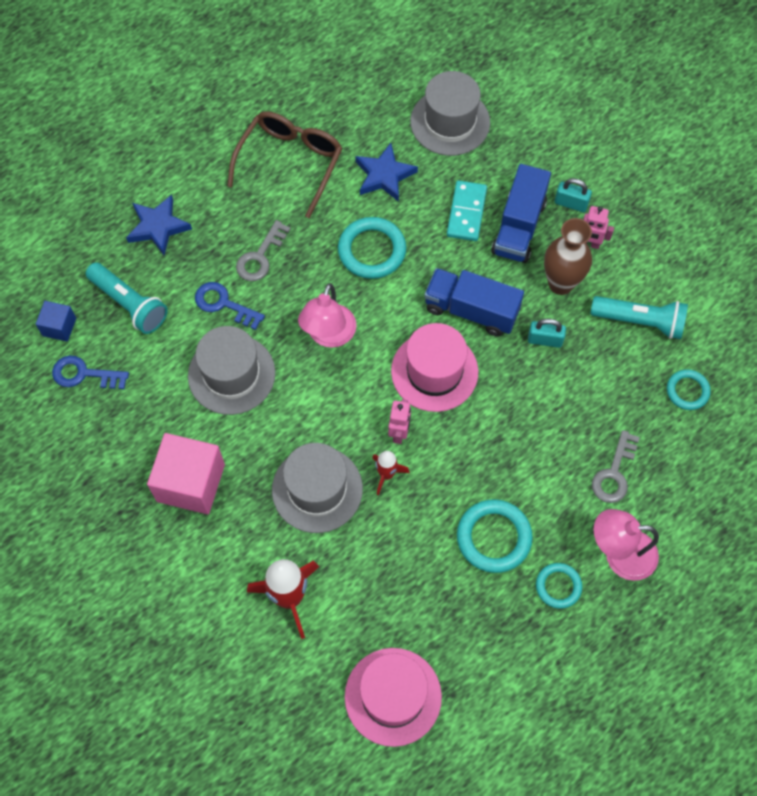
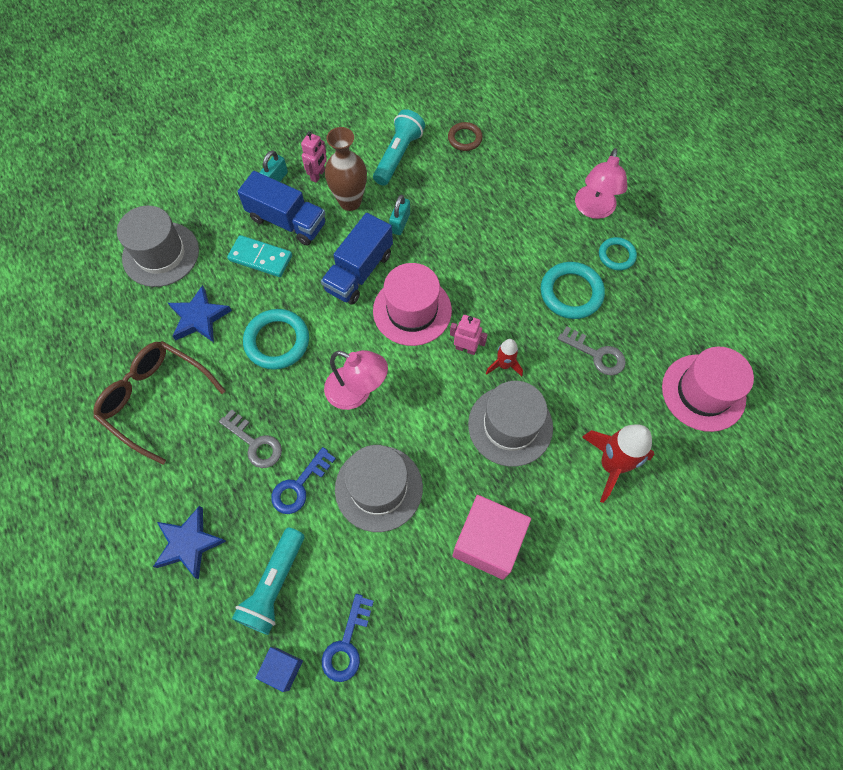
camera: 80 degrees left, 0 degrees up
(129, 304) = (274, 585): turquoise flashlight -> turquoise flashlight turned 150 degrees clockwise
(614, 473) = (526, 199): grey key -> grey key (596, 354)
(687, 391) = (465, 138): turquoise ring -> brown ring

